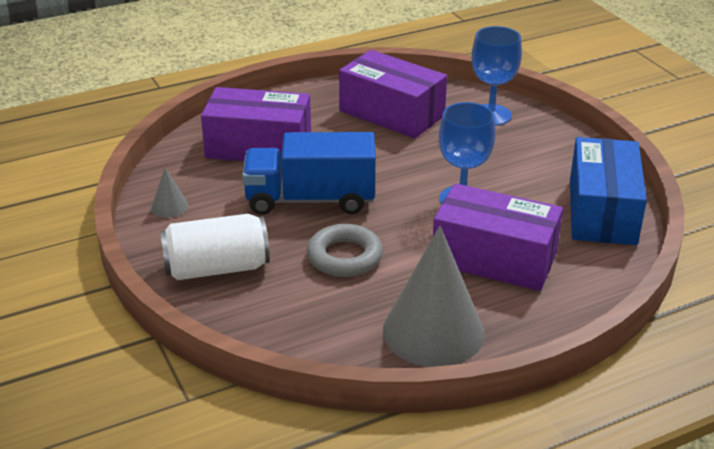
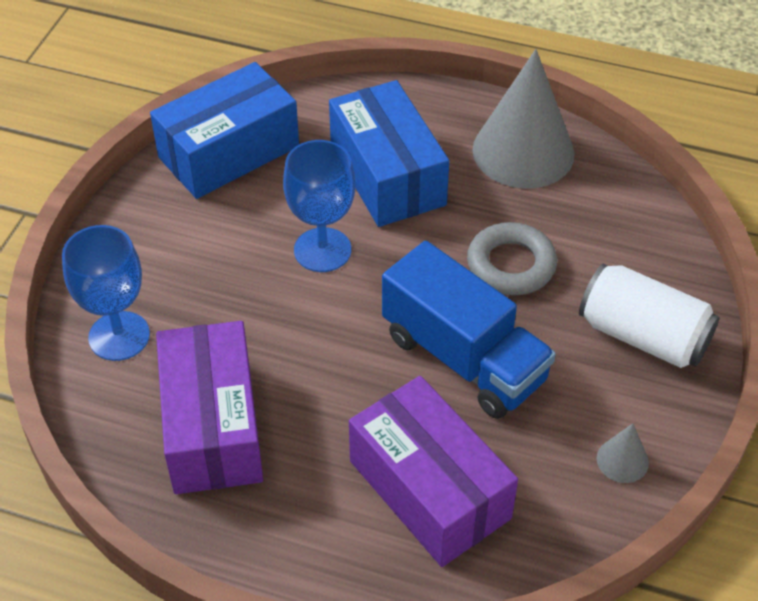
camera: 135 degrees left, 15 degrees up
(494, 258) = (387, 175): purple box -> blue box

